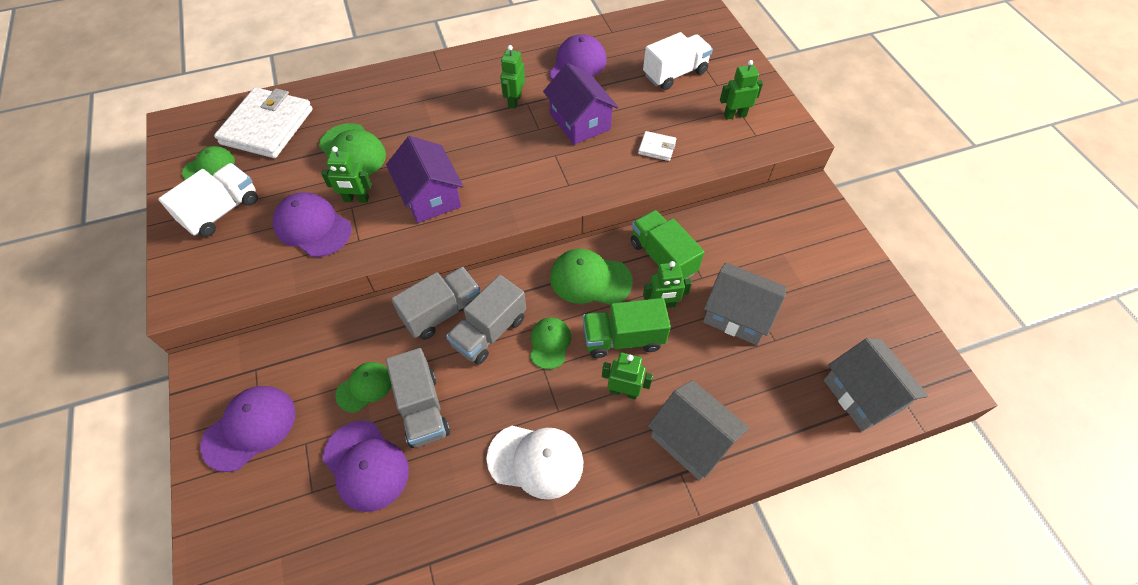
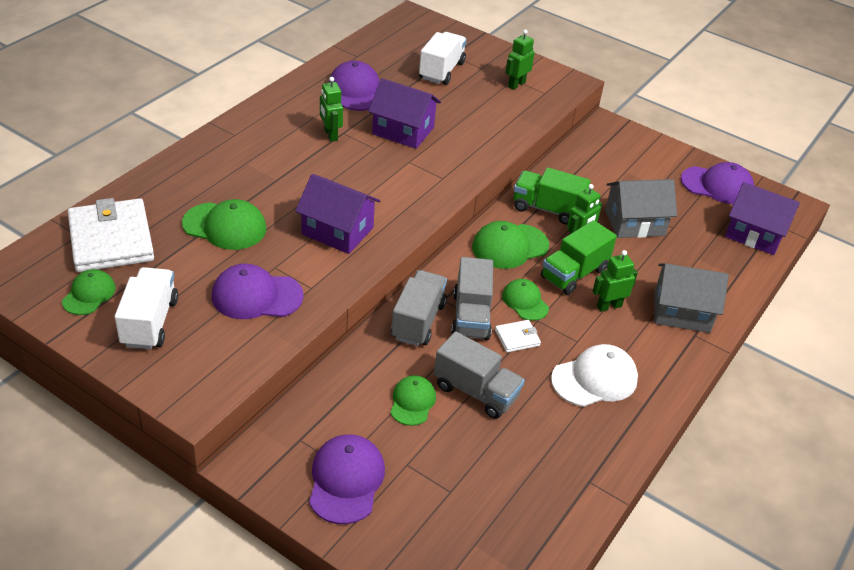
camera: 40 degrees left, 15 degrees down
(356, 199) = (273, 260): green robot -> none
(366, 465) = (474, 450): purple cap -> purple cap (717, 185)
(657, 148) = (483, 127): white wallet -> white wallet (517, 338)
(862, 394) = (754, 234): grey house -> purple house

